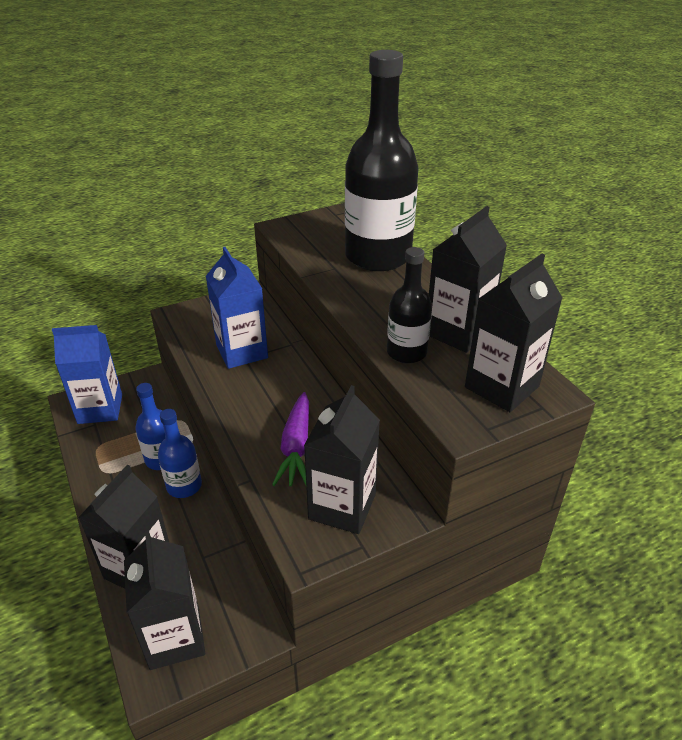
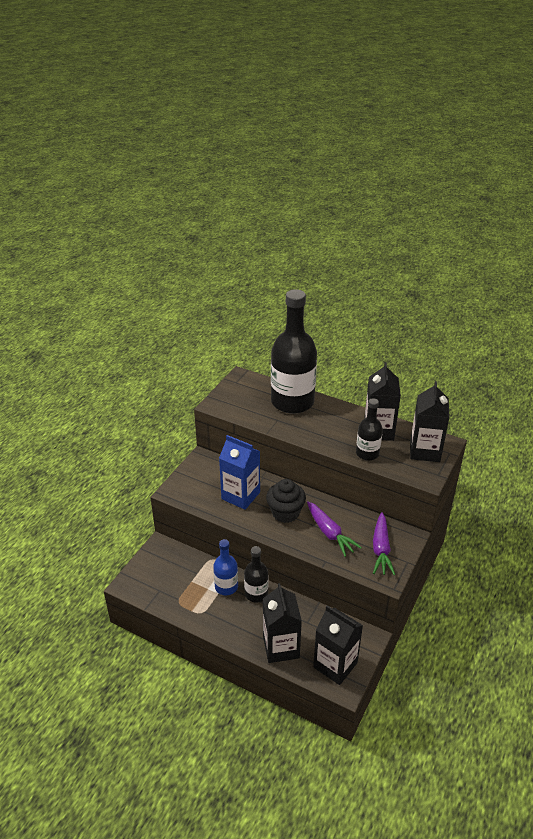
camera: 35 degrees left, 0 degrees up
(100, 409) = (151, 579): blue carton -> none
(184, 486) = (256, 593): blue bottle -> black bottle
(270, 395) = (285, 513): none -> black cupcake
(342, 506) = (381, 549): black carton -> purple carrot

